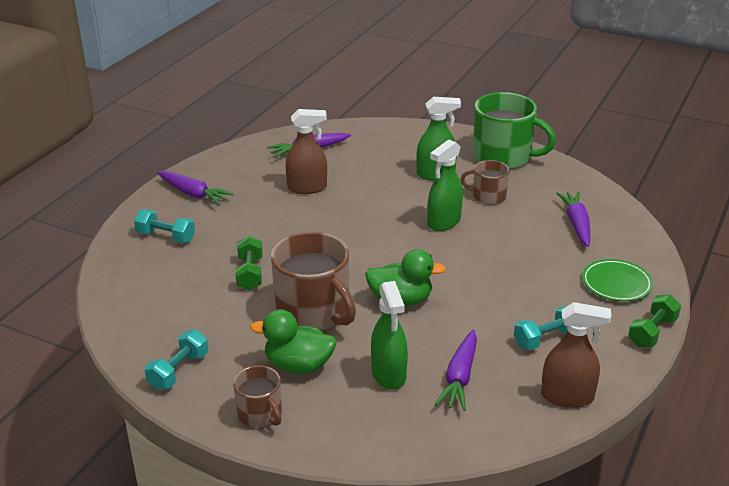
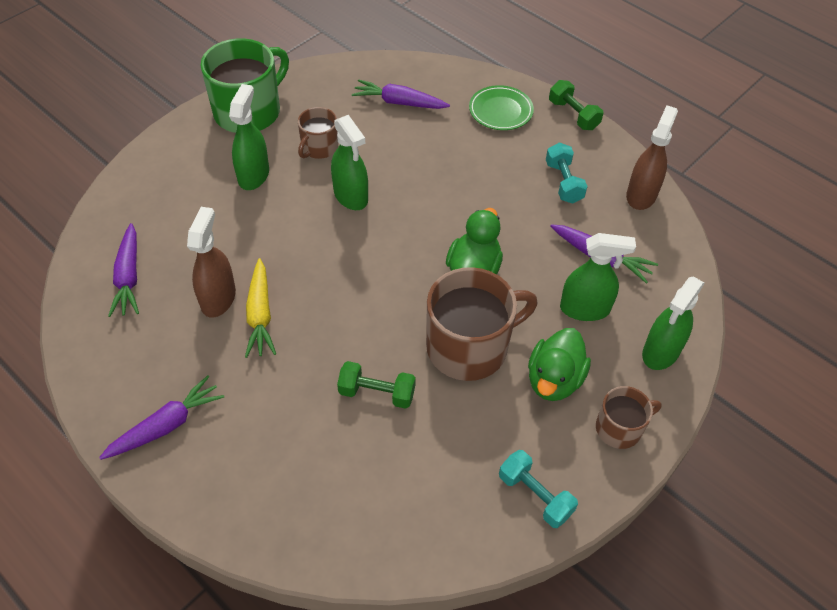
camera: 75 degrees left, 20 degrees up
(165, 237) = (257, 473): turquoise dumbbell -> none
(300, 208) = (260, 315): none -> yellow carrot
(359, 433) = (660, 352): none -> green spray bottle

